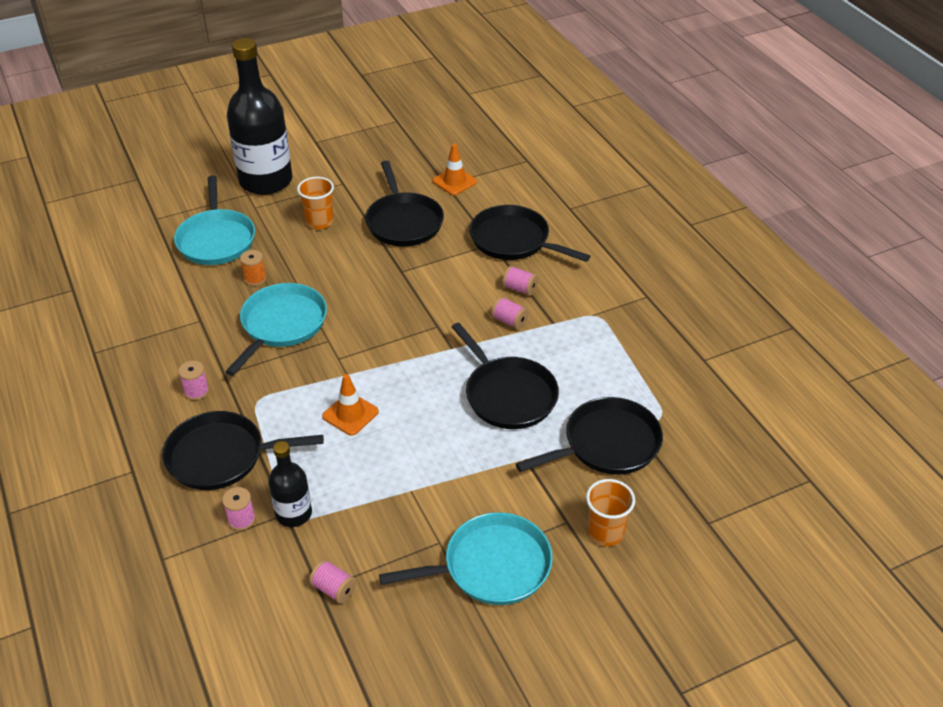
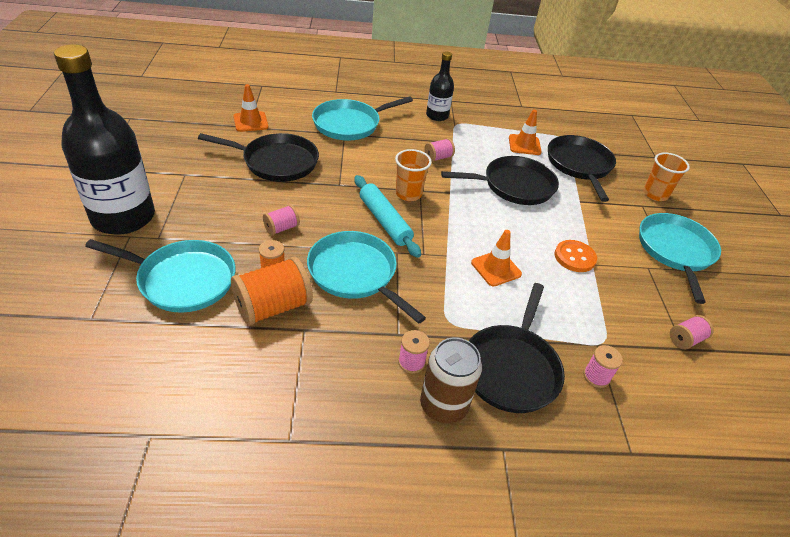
camera: 70 degrees left, 0 degrees up
(160, 423) = (443, 405): none -> brown can
(215, 295) = (273, 307): none -> orange spool
(294, 513) = (599, 339): black bottle -> black bottle (437, 116)
(319, 222) = (228, 205): orange cup -> orange cup (408, 194)
(367, 318) = (384, 221): none -> turquoise rolling pin
(411, 472) = (574, 257): none -> orange button
(513, 240) = (349, 124): black pan -> turquoise pan
(520, 289) = (406, 141): pink spool -> pink spool (281, 228)
(606, 384) = (524, 145): none -> orange traffic cone

